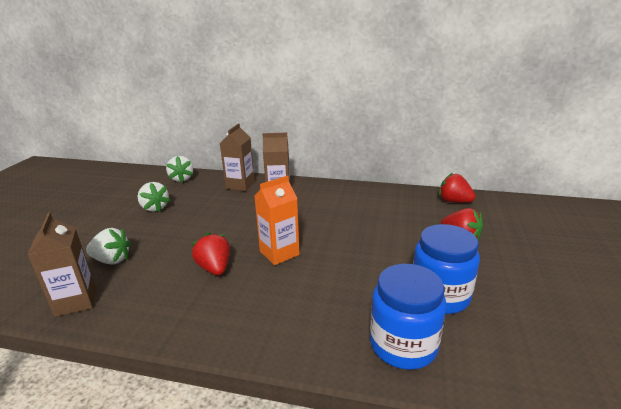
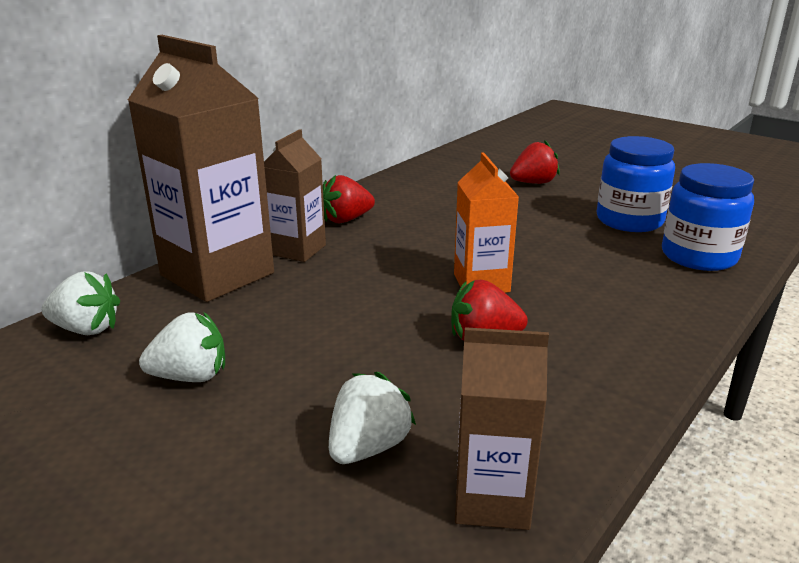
camera: 65 degrees left, 0 degrees up
(240, 185) = (217, 274): brown carton -> brown carton, size x1.80
(454, 201) = (453, 163): red strawberry -> red strawberry (346, 219)

